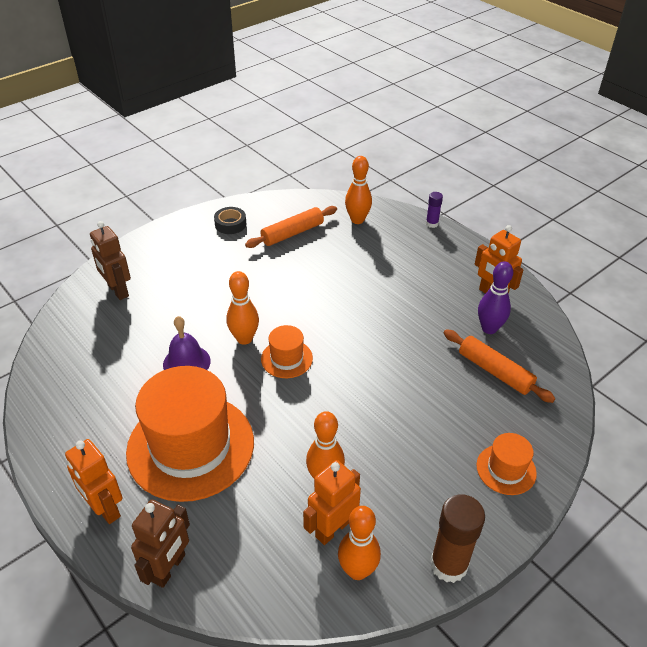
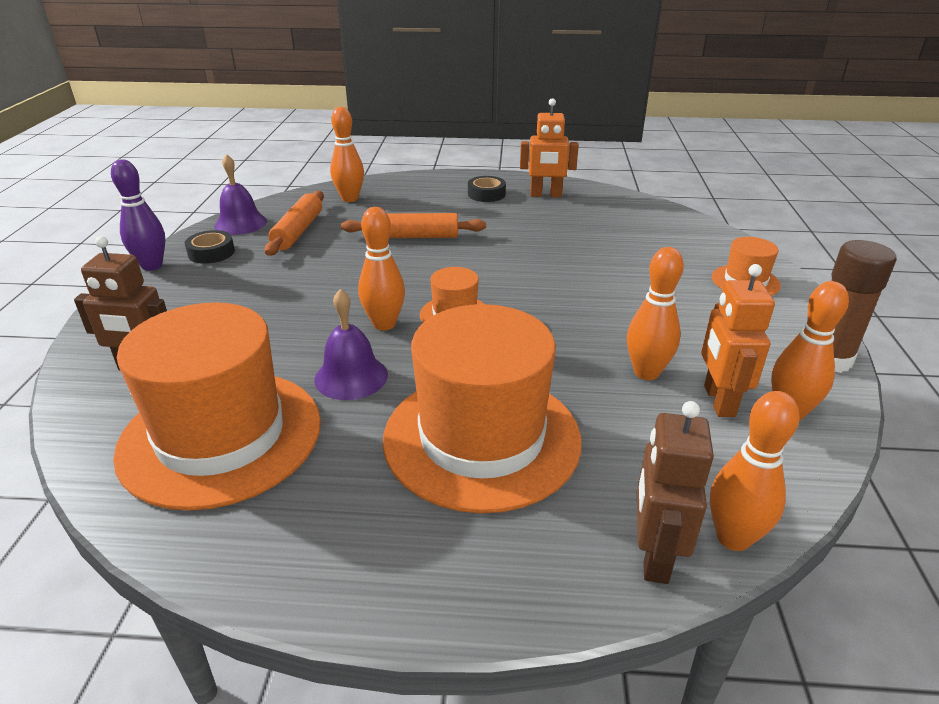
camera: 45 degrees left, 10 degrees down
(101, 356) = (221, 436): none -> orange hat
(105, 508) = (485, 568): orange robot -> none
(169, 568) = (654, 555): brown robot -> brown robot turned 150 degrees counterclockwise
(212, 596) = (733, 538): none -> orange bowling pin
(272, 207) = (240, 223): none -> purple bell
(432, 224) = (422, 176): purple glue stick -> none
(451, 268) = (486, 194): none -> black tape
(489, 328) = (580, 213): purple bowling pin -> purple bowling pin (152, 266)
(495, 371) = (631, 234): orange rolling pin -> orange rolling pin (414, 236)

